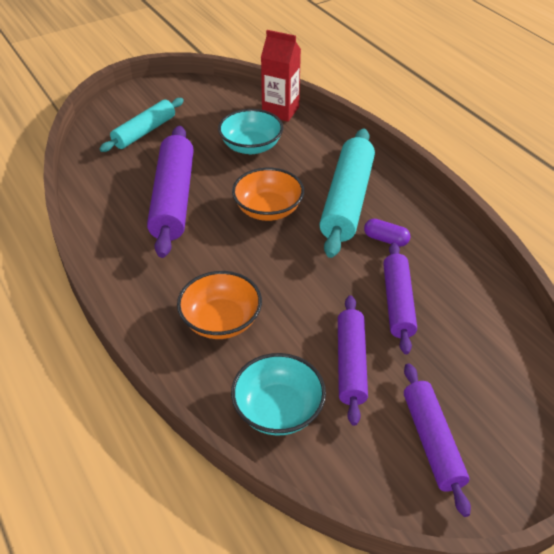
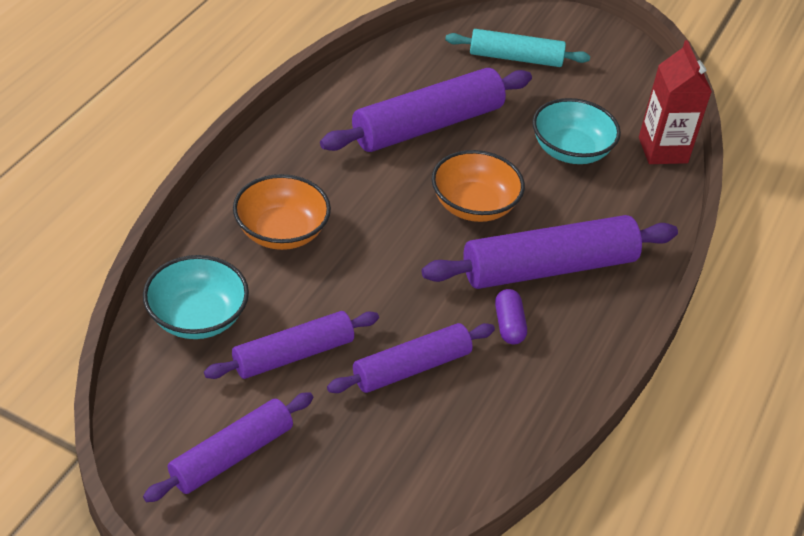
camera: 55 degrees right, 0 degrees up
(347, 200) = (548, 268): turquoise rolling pin -> purple rolling pin

